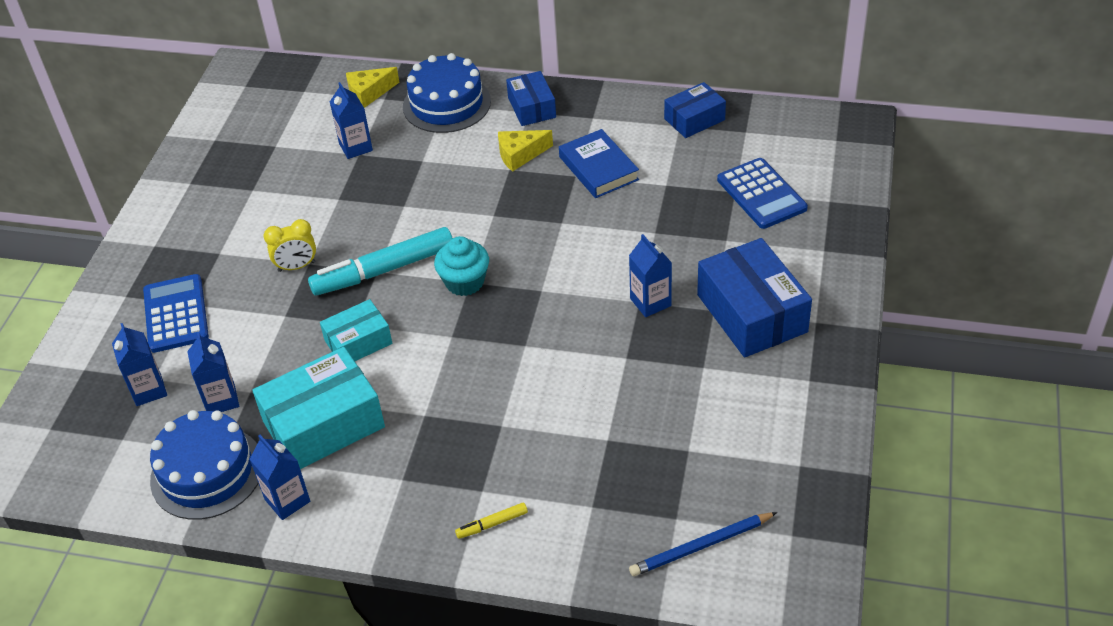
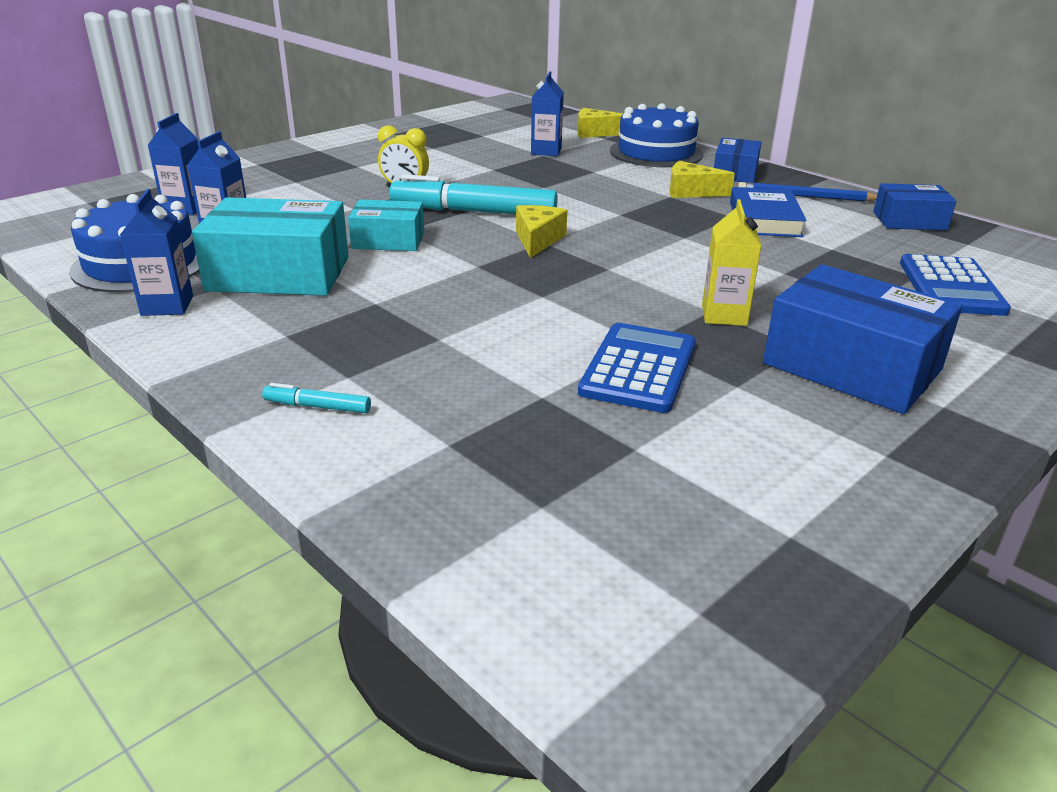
camera: 30 degrees right, 15 degrees down
(176, 314) = (275, 181): blue calculator -> blue calculator (639, 368)
(464, 282) = (537, 240): turquoise cupcake -> yellow cheese
(492, 524) = (317, 407): yellow marker -> turquoise marker
(650, 302) = (724, 315): blue carton -> yellow carton
(701, 546) = (542, 553): blue pencil -> blue pencil (806, 196)
(752, 313) = (852, 366): blue box -> blue box turned 60 degrees counterclockwise

